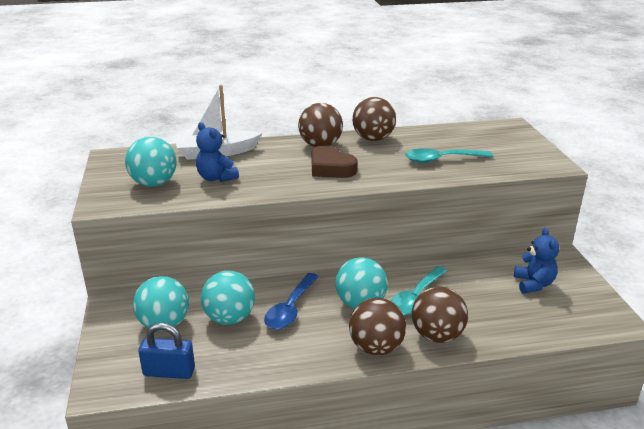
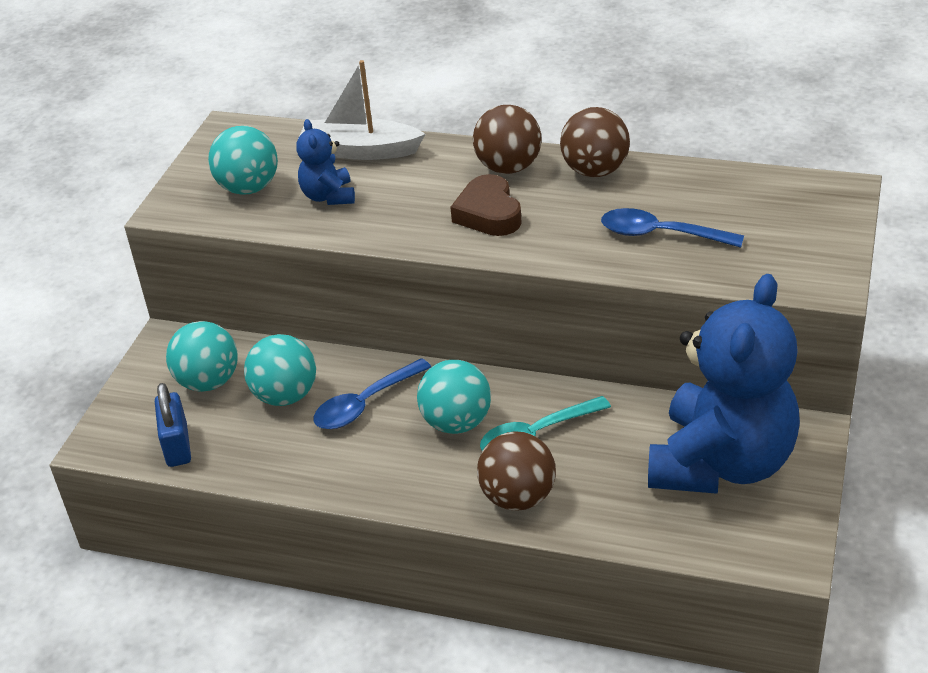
camera: 30 degrees right, 10 degrees up
(169, 372) = (177, 445): blue padlock -> blue padlock turned 45 degrees clockwise
(376, 347) = (428, 489): brown ball -> none
(441, 159) = (660, 234): turquoise spoon -> blue spoon
(533, 284) = (721, 463): blue teddy bear -> blue teddy bear, size x2.33

